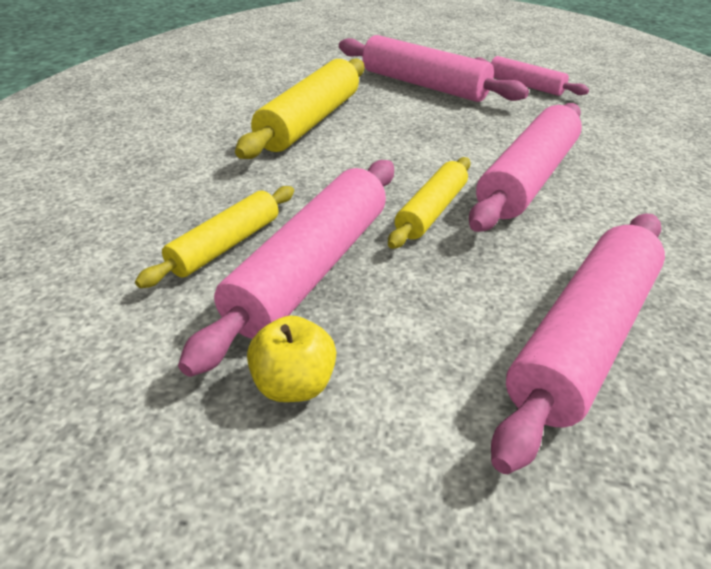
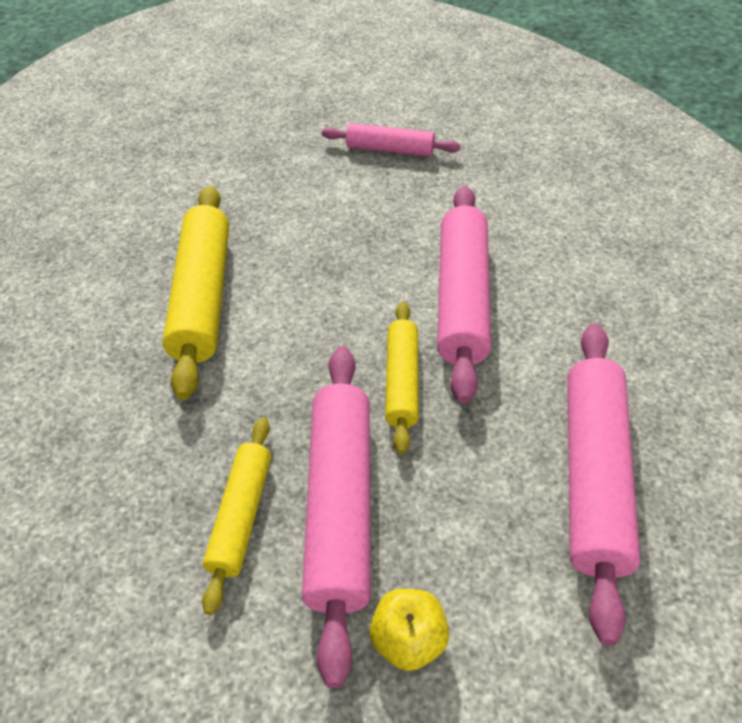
camera: 25 degrees left, 10 degrees up
(423, 85) = (287, 186): pink rolling pin -> none

